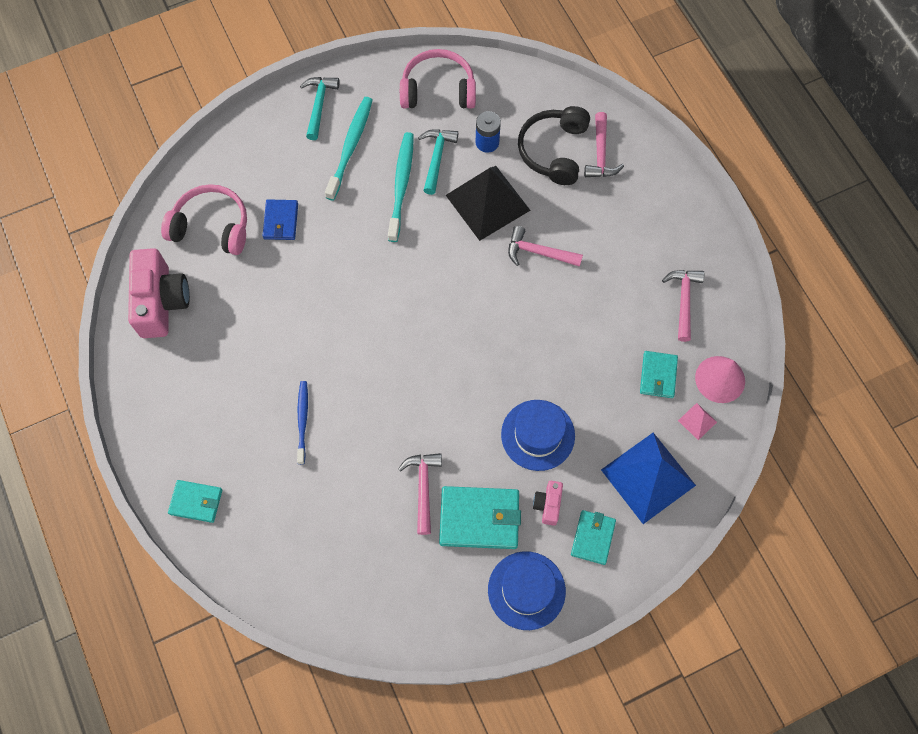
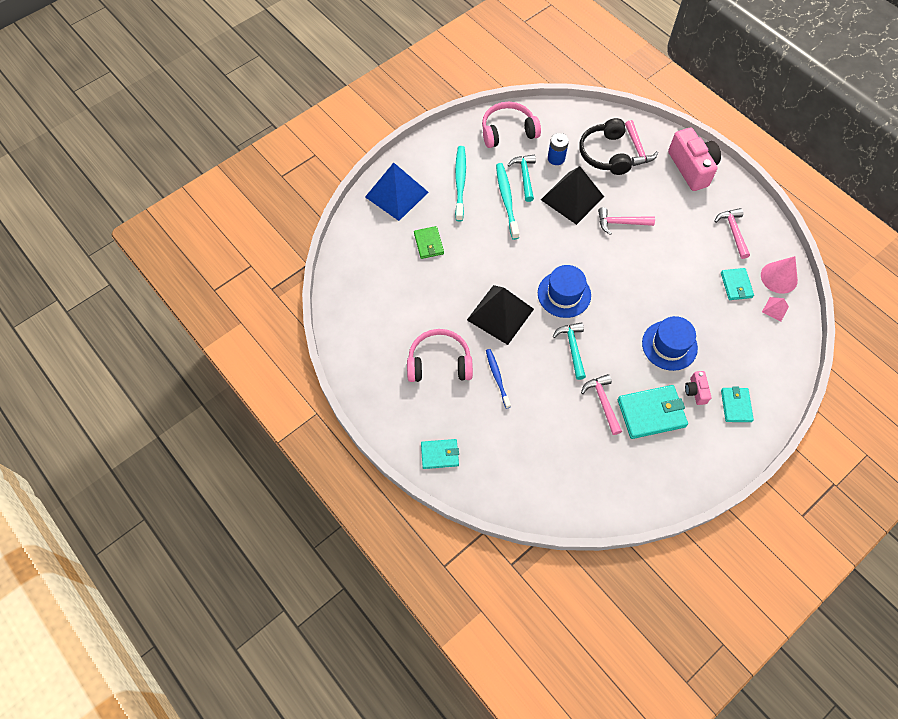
camera: 15 degrees left, 5 degrees down
(161, 302) = (361, 319): pink camera -> pink camera (691, 168)
(211, 227) = (379, 259): pink headphones -> pink headphones (439, 363)
(281, 221) = (428, 244): blue wallet -> green wallet
(319, 105) = (426, 159): turquoise hammer -> turquoise hammer (572, 348)
(337, 338) = (500, 314): none -> black pyramid
(526, 590) = (704, 454): blue hat -> blue hat (564, 294)
(648, 477) = (757, 355): blue pyramid -> blue pyramid (396, 194)

